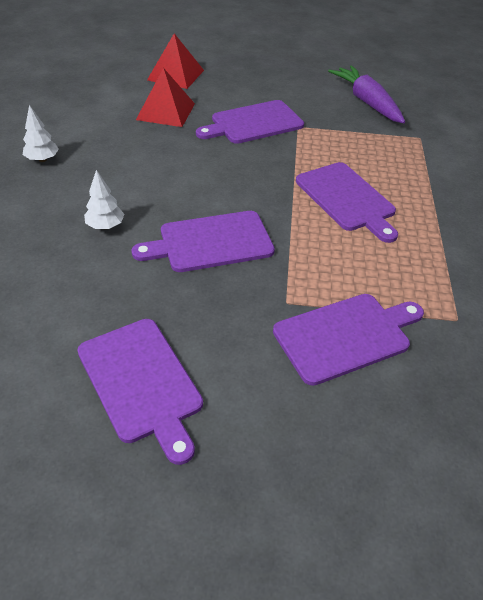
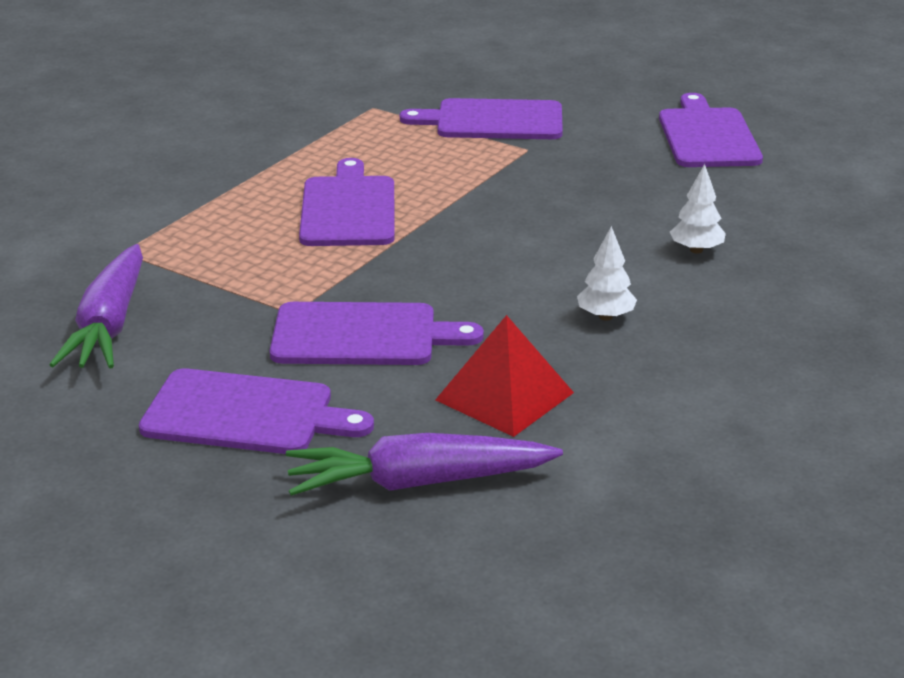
camera: 150 degrees left, 15 degrees down
(42, 159) = (768, 357): white tree -> white tree (605, 316)
(176, 75) = (418, 482): red pyramid -> purple carrot
(211, 242) = (569, 207): purple cutting board -> purple cutting board (245, 414)

